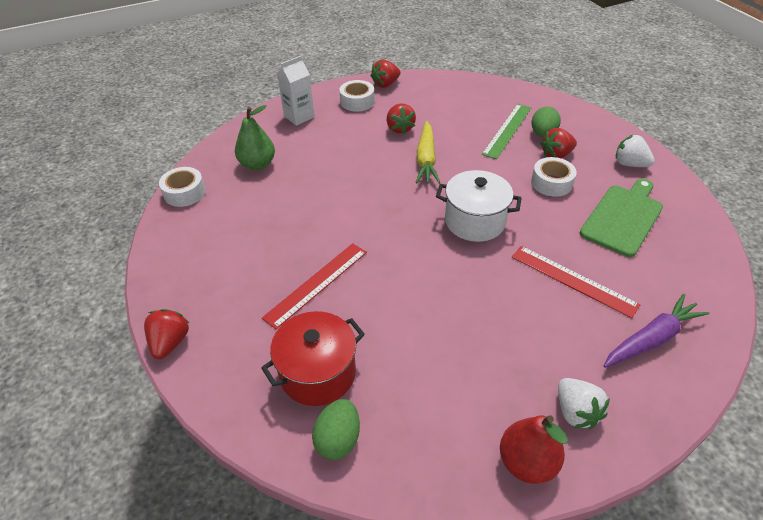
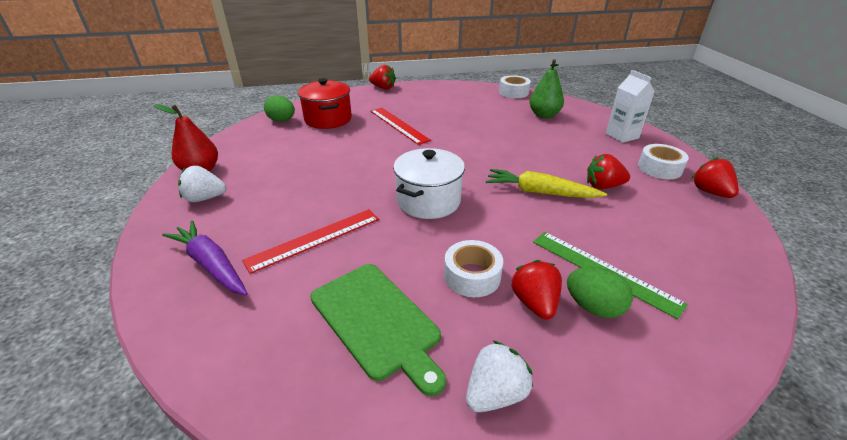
camera: 105 degrees right, 10 degrees down
(651, 339) = (211, 264): purple carrot -> purple carrot turned 150 degrees clockwise

